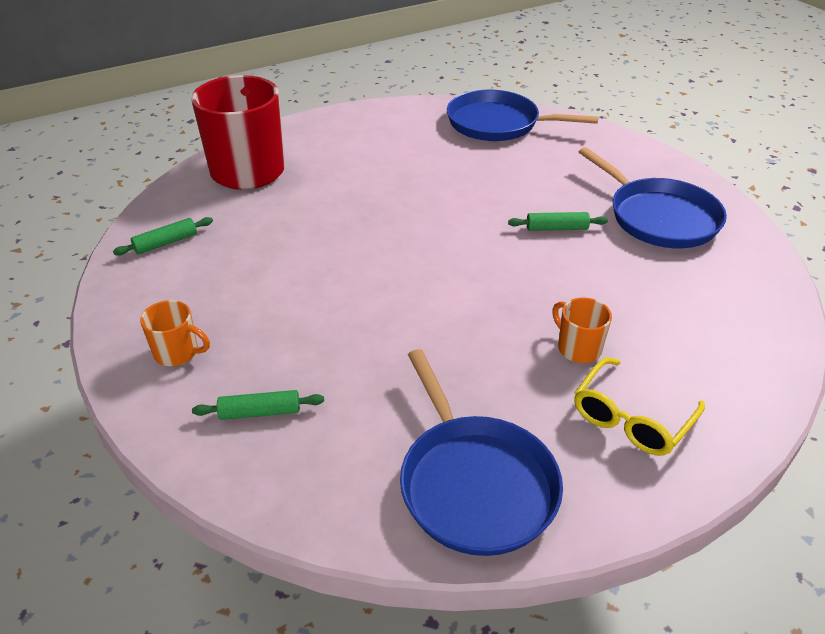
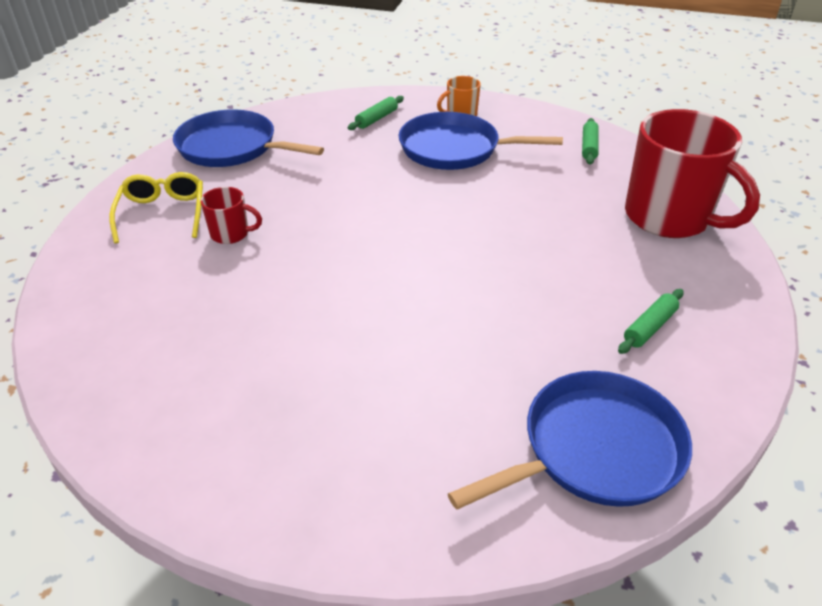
camera: 135 degrees right, 0 degrees up
(556, 228) = (344, 325): green rolling pin -> green rolling pin (649, 327)
(578, 348) = (231, 234): orange mug -> red mug
(659, 217) = (251, 410): blue pan -> blue pan (455, 149)

